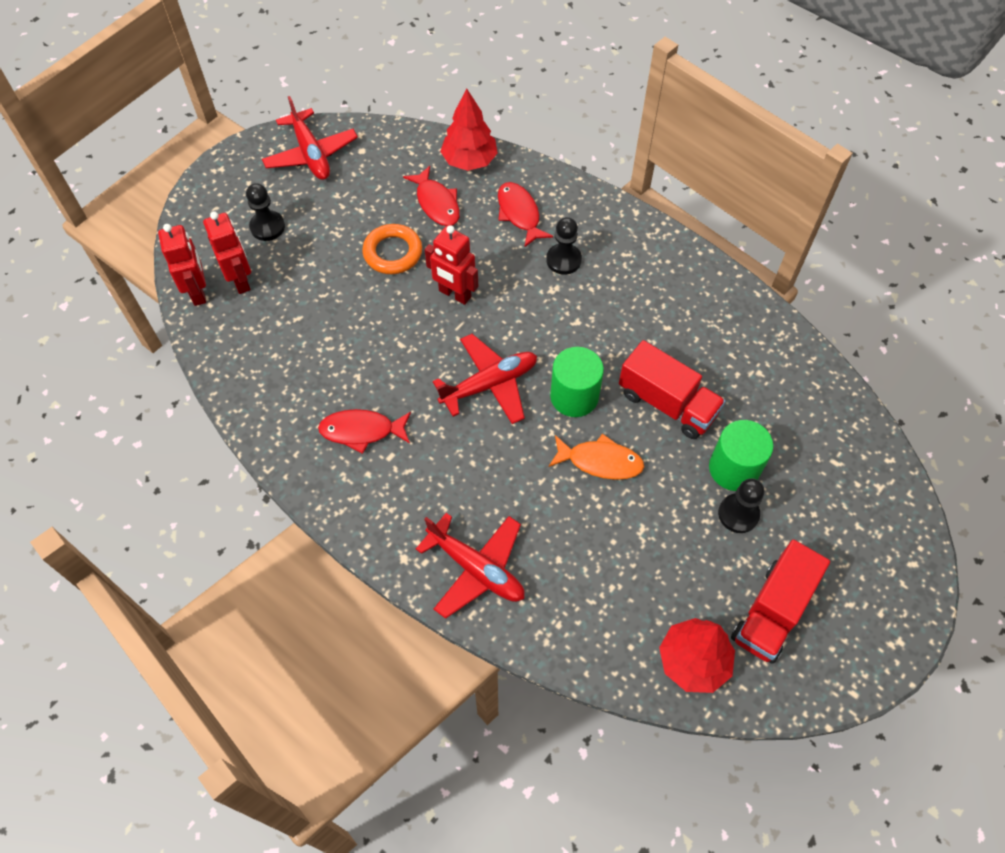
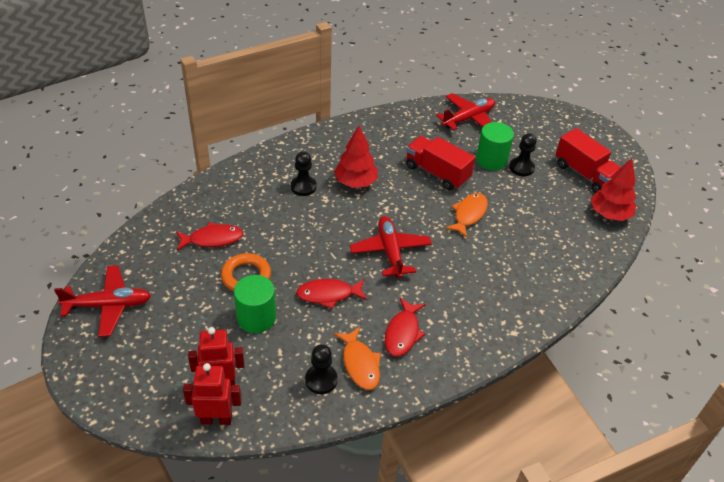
camera: 75 degrees left, 15 degrees down
(267, 227) = (172, 353): black pawn -> black pawn (321, 380)
(303, 399) = (360, 364): none -> orange fish
(454, 294) = (304, 250): red robot -> none
(469, 161) = (182, 210): red tree -> red tree (355, 182)
(476, 568) = (530, 295): red plane -> red plane (468, 119)
(519, 214) = (250, 197): red fish -> red fish (328, 294)
(574, 396) = (416, 212): green cylinder -> green cylinder (256, 318)
(667, 403) = (437, 173): red truck -> red truck turned 105 degrees counterclockwise

